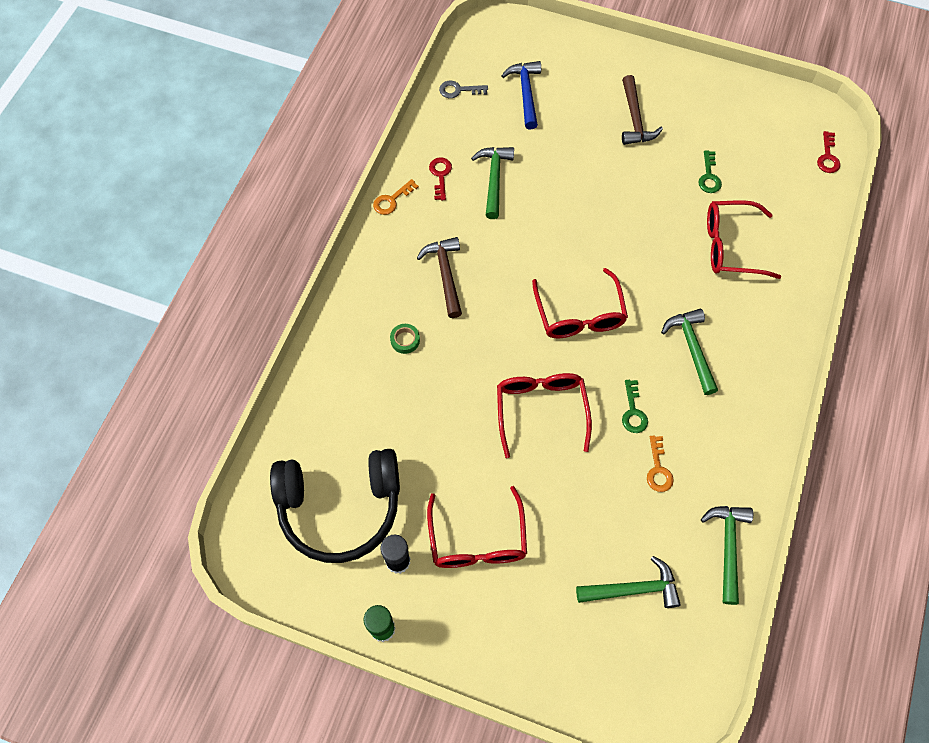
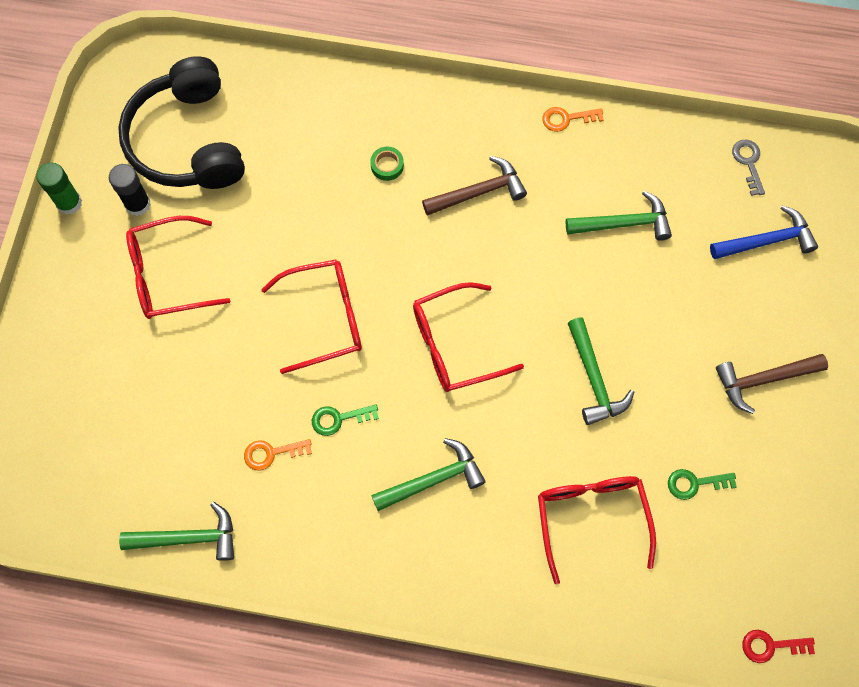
camera: 80 degrees right, 5 degrees up
(392, 200) = (567, 119): orange key -> orange key turned 45 degrees counterclockwise
(440, 175) = (614, 164): red key -> none
(633, 589) = (131, 439): green hammer -> green hammer (594, 379)

